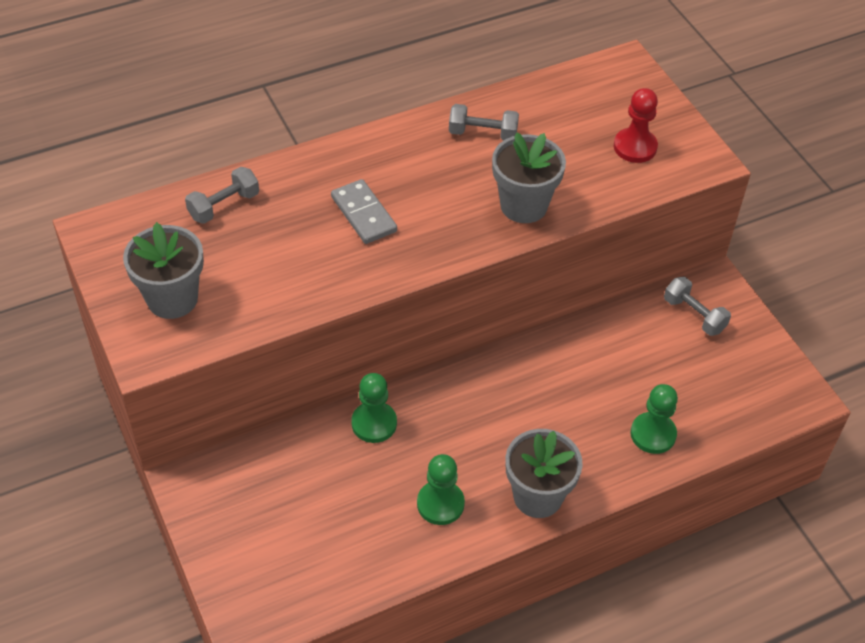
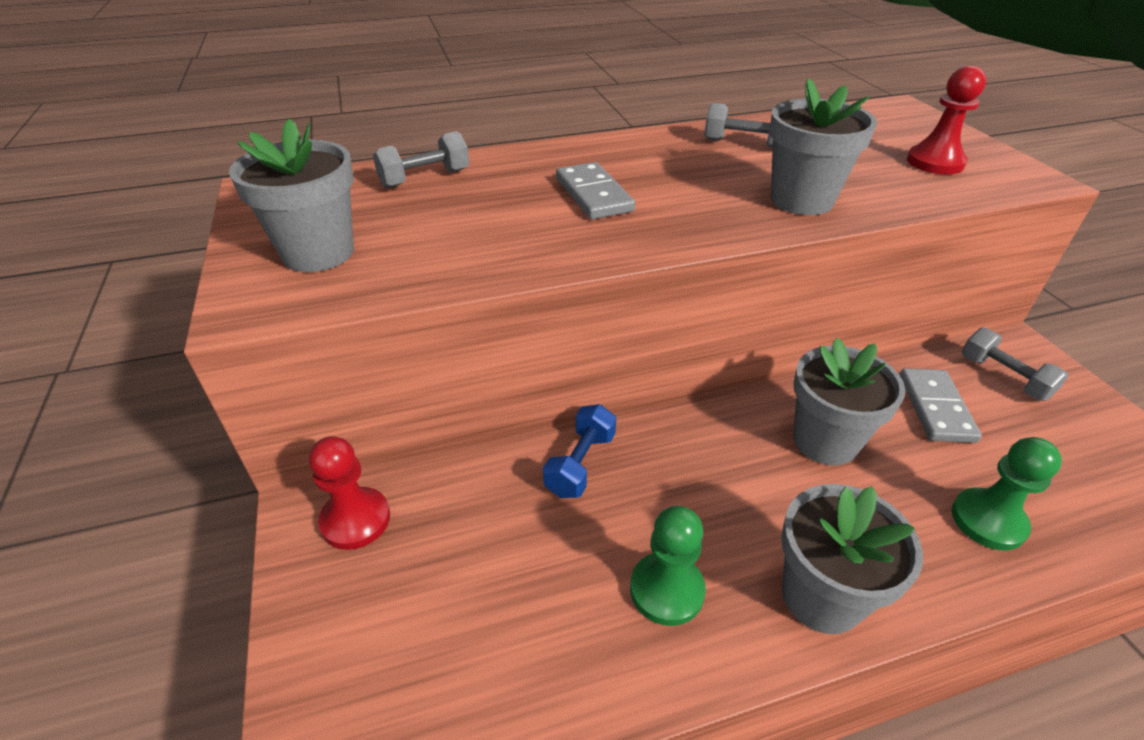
camera: 10 degrees right, 10 degrees down
(223, 482) = (355, 520): none -> red pawn
(374, 423) = (580, 464): green pawn -> blue dumbbell
(551, 385) = (825, 441): none -> grey flower pot
(636, 348) = (935, 408): none -> grey domino

